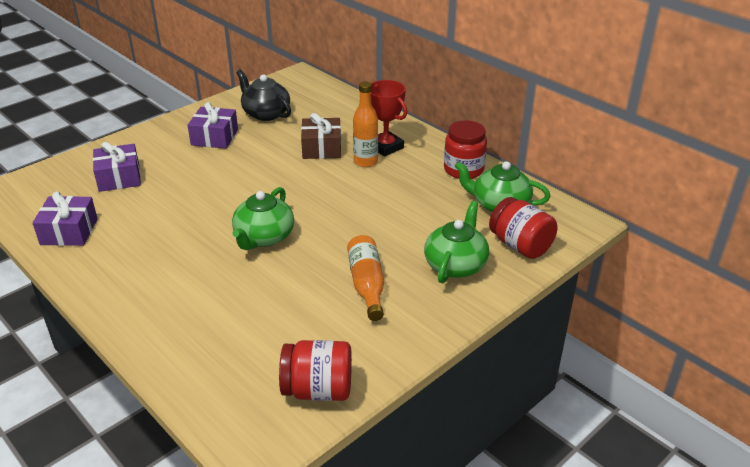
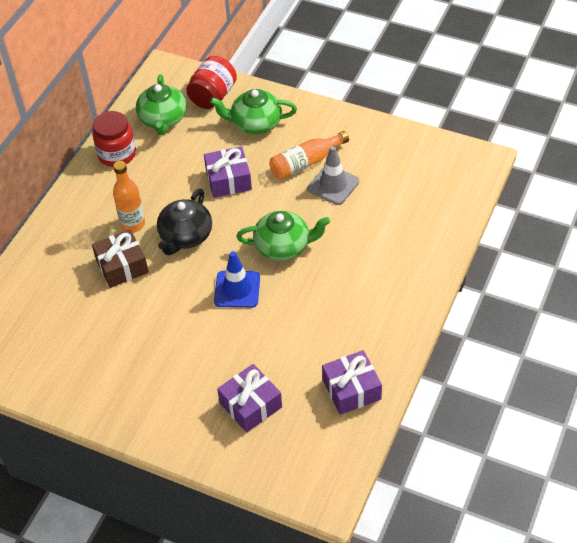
camera: 110 degrees left, 15 degrees up
(214, 137) = (138, 365): purple gift -> purple gift (228, 180)
(239, 198) = (237, 289): none -> blue traffic cone
(265, 113) = (67, 345): black teapot -> black teapot (185, 236)
(317, 295) = (333, 185): none -> grey traffic cone
(318, 390) = (418, 150): red jar -> none
(385, 147) = (99, 219): red trophy -> none

